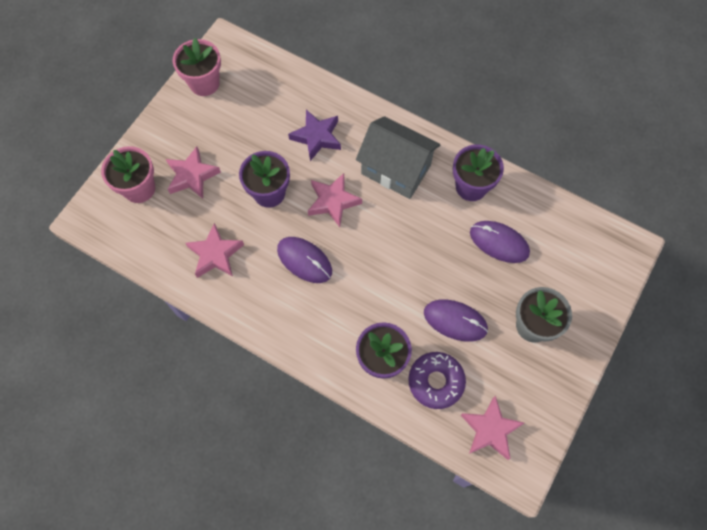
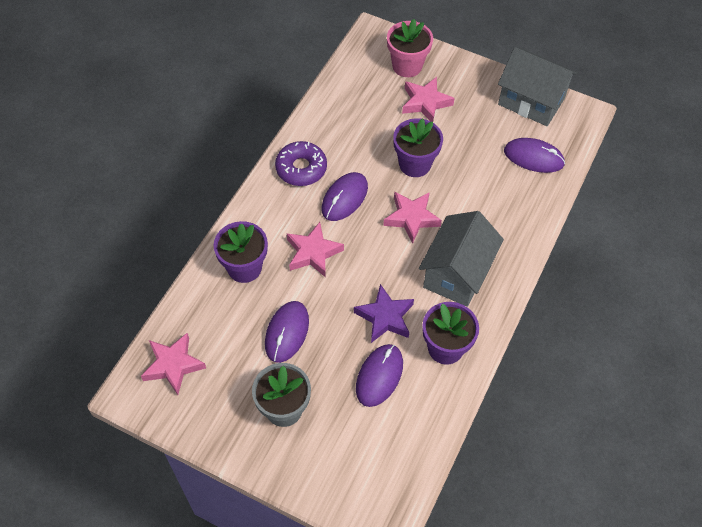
camera: 85 degrees right, 10 degrees down
(204, 83) = (531, 101): pink flower pot -> grey house
(215, 254) = (346, 128): pink star -> pink star (313, 253)
(272, 91) = (533, 157): none -> purple mouse
(317, 137) = (485, 200): purple star -> purple star (385, 317)
(436, 381) = (223, 315): purple donut -> purple donut (301, 168)

